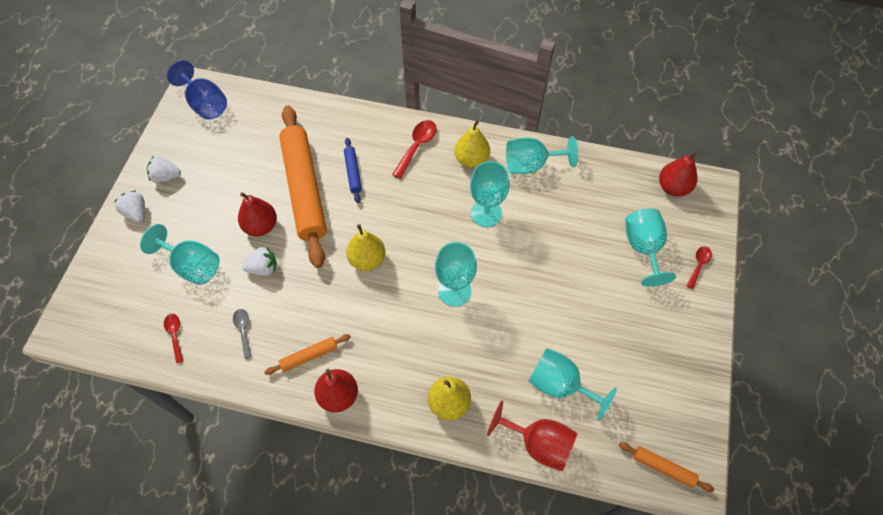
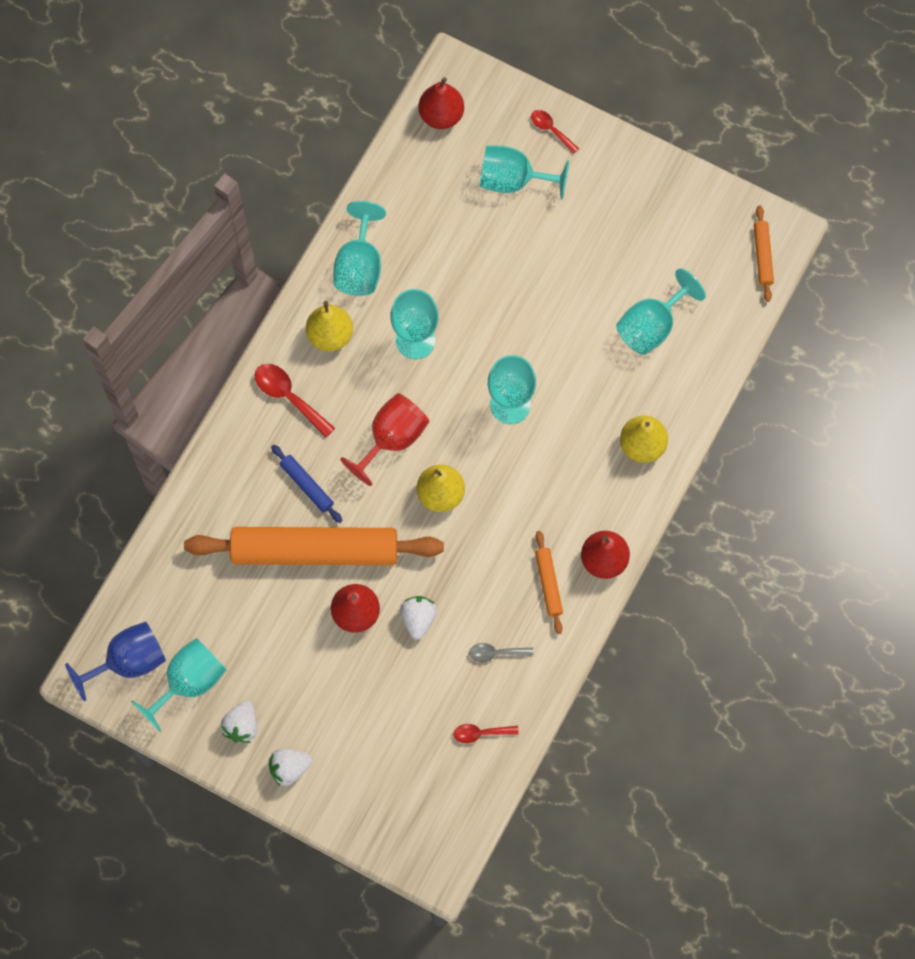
camera: 75 degrees left, 10 degrees up
(192, 265) = (390, 704): turquoise goblet -> turquoise goblet (189, 682)
(353, 173) = (307, 485): blue rolling pin -> blue rolling pin turned 45 degrees clockwise
(538, 443) = (708, 367): red goblet -> red goblet (392, 439)
(663, 468) = (762, 256): orange rolling pin -> orange rolling pin turned 45 degrees counterclockwise

